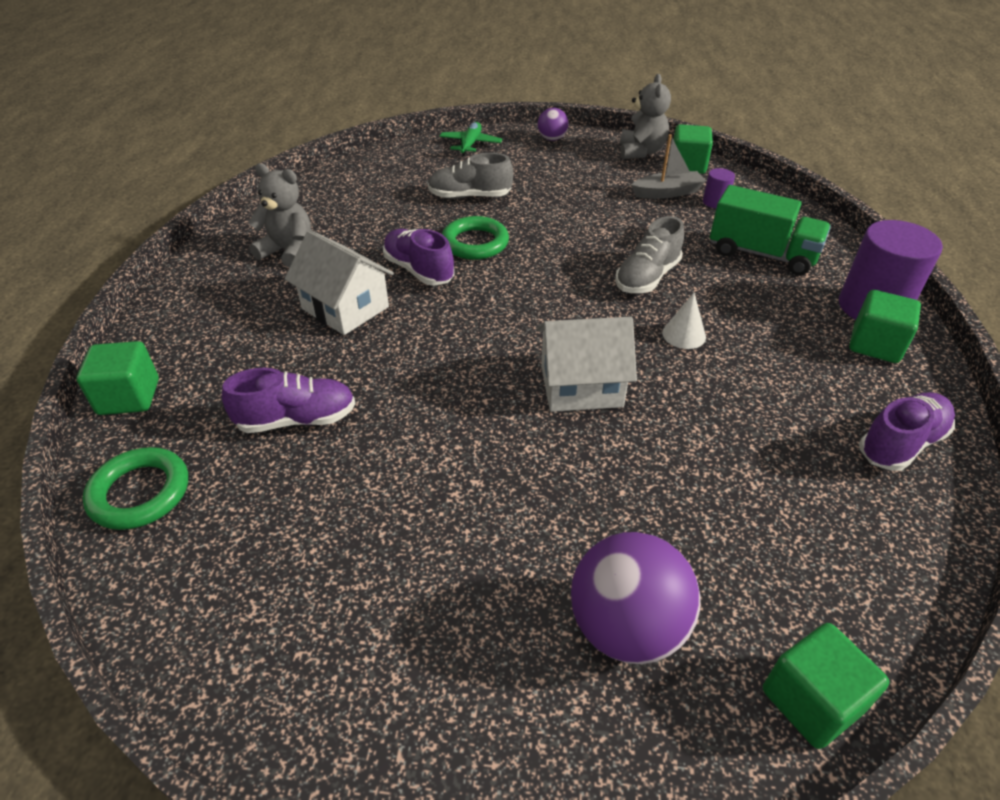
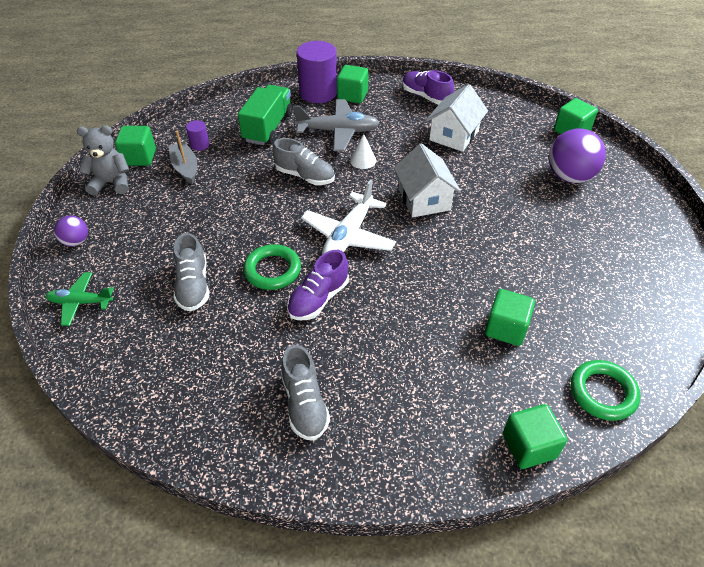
camera: 100 degrees left, 5 degrees up
(288, 251) = (304, 404): grey teddy bear -> grey shoe
(296, 419) = (506, 328): purple shoe -> green cube
(345, 308) = (379, 334): white house -> white house (454, 135)
(517, 303) = (348, 236): none -> white plane
(760, 317) = (338, 131): none -> grey plane

